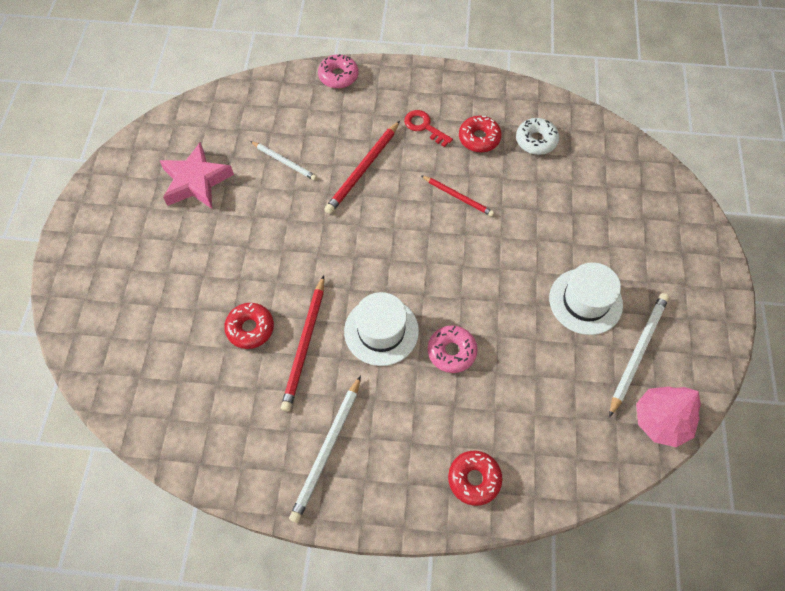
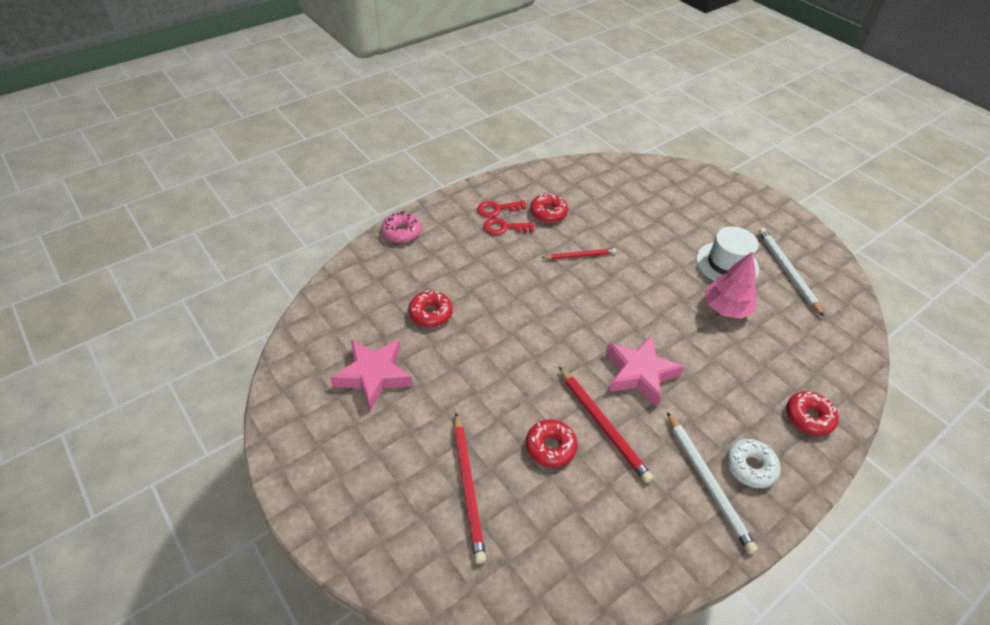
camera: 45 degrees left, 15 degrees down
(284, 162) = (430, 313): white pencil -> red donut
(363, 169) = (496, 280): red pencil -> red pencil (468, 487)
(381, 331) = (639, 374): white hat -> pink star
(438, 105) = (497, 209): none -> red key
(451, 351) = (697, 351): pink donut -> none
(536, 140) = (584, 193): white donut -> white donut (750, 467)
(661, 420) = (845, 299): pink tree -> pink tree (726, 308)

